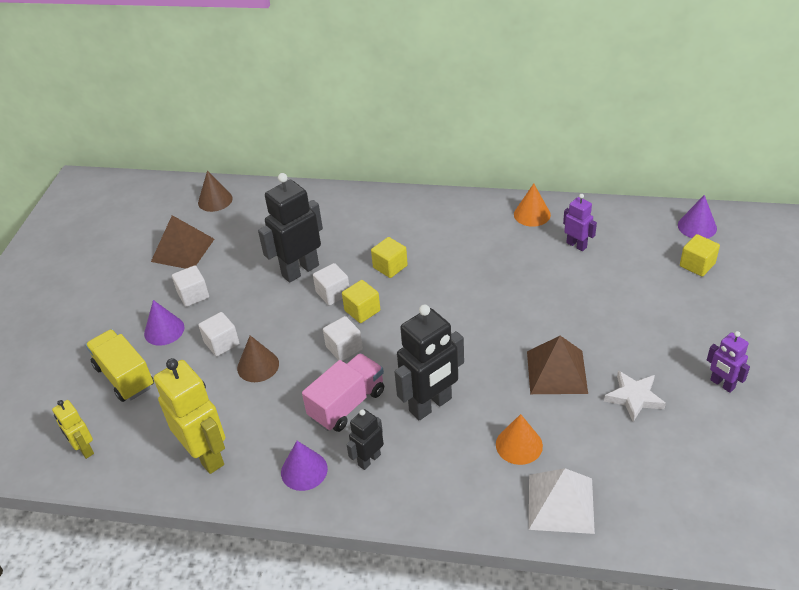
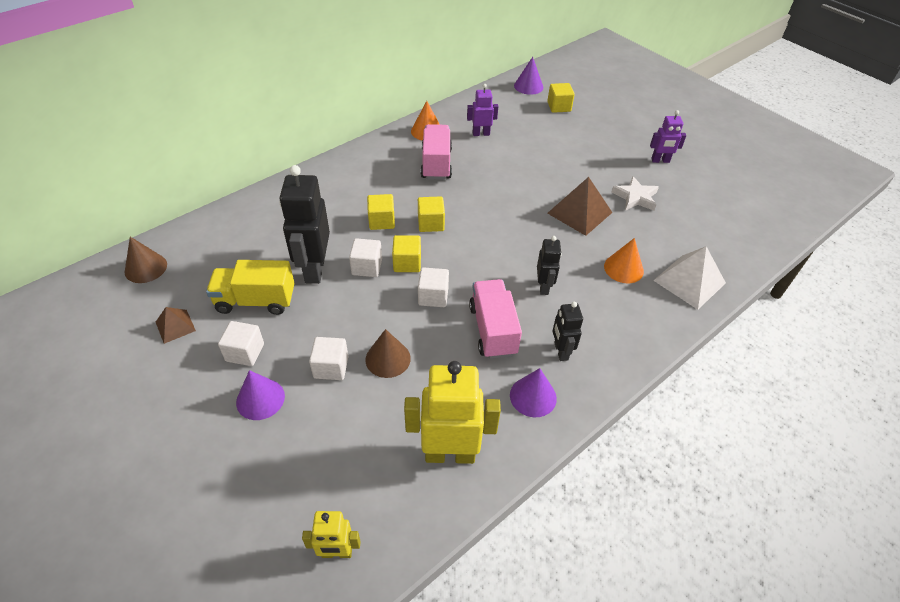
camera: 55 degrees left, 5 degrees up
(124, 377) = (280, 464): yellow truck -> yellow truck (256, 301)
(183, 250) = (175, 326): brown pyramid -> brown pyramid, size x0.56
(422, 293) = (431, 223): none -> yellow cube
(431, 405) = (544, 287): black robot -> black robot, size x0.54
(497, 248) = (436, 164): none -> pink truck

